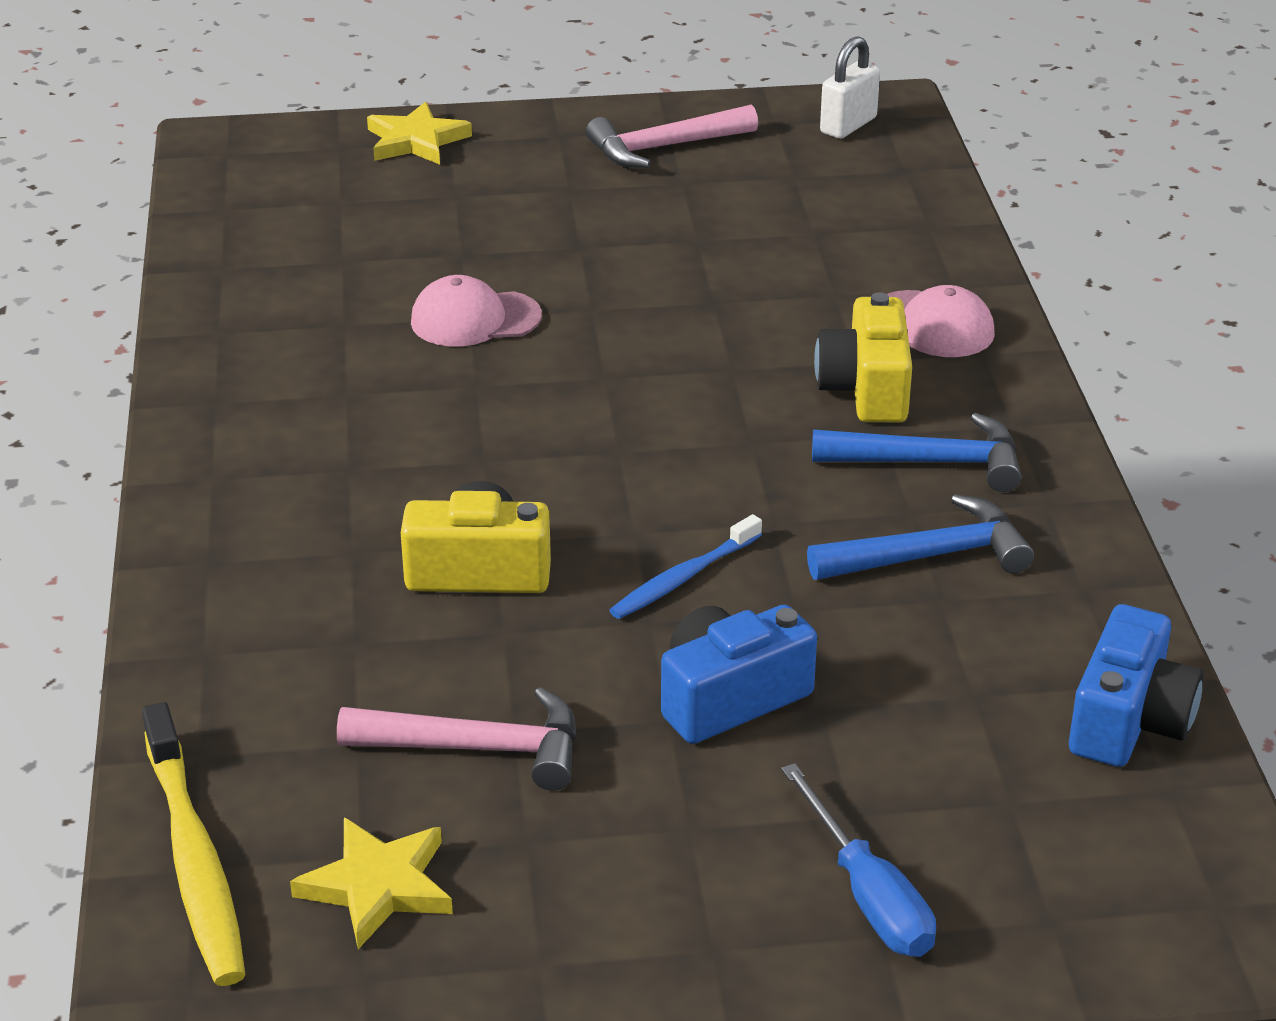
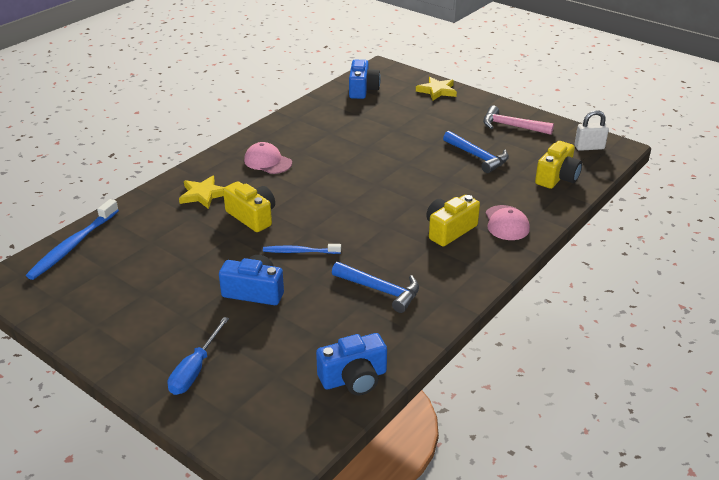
camera: 45 degrees right, 0 degrees up
(194, 860) = (73, 245): yellow toothbrush -> blue toothbrush
(259, 206) = (362, 89): none -> blue camera
(377, 886) = (96, 279): yellow star -> yellow star (203, 194)
(475, 319) = (367, 149): pink cap -> pink cap (267, 162)
(477, 749) = (173, 262): pink hammer -> none
(882, 204) = (557, 177): none -> yellow camera
(929, 463) = (430, 263): blue hammer -> blue hammer (477, 157)

